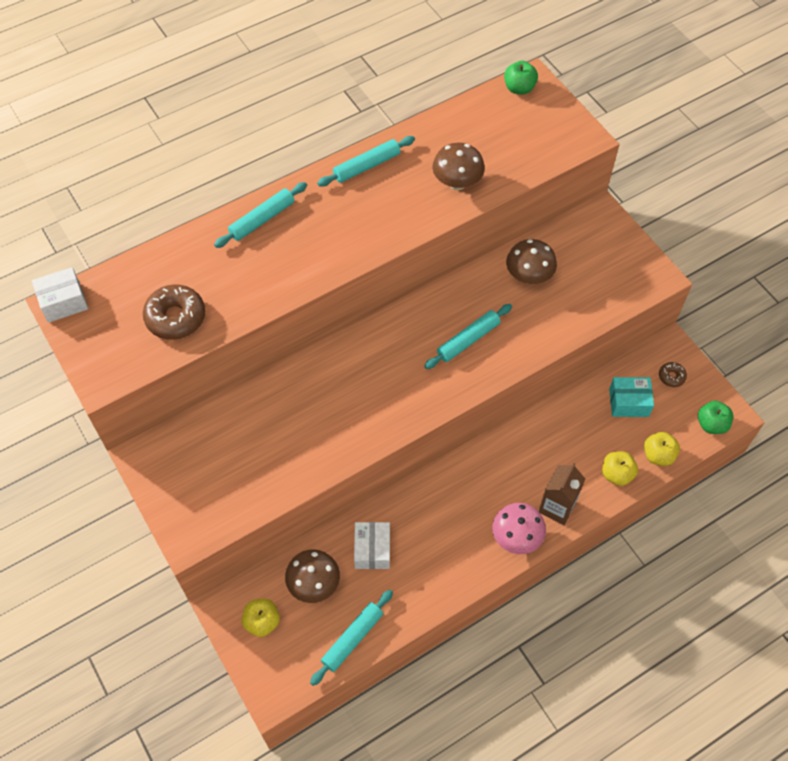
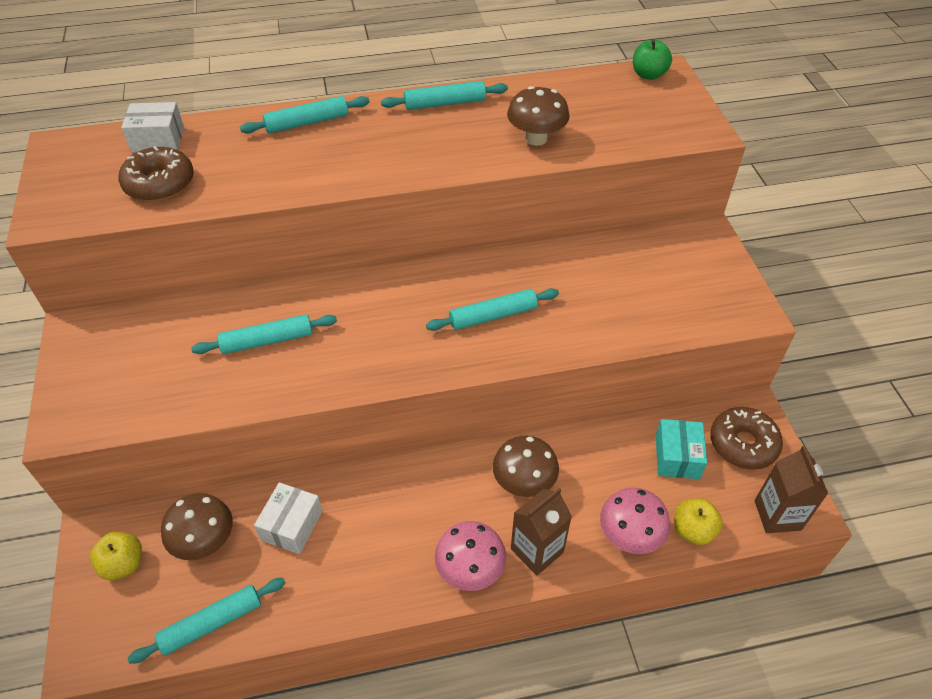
camera: 20 degrees right, 10 degrees down
(63, 302) = (62, 143): white box -> white box (158, 139)
(305, 417) = (267, 341): none -> turquoise rolling pin
(528, 276) = (594, 271): brown mushroom -> brown mushroom (524, 482)
(616, 474) = (629, 536): yellow apple -> pink mushroom
(628, 402) = (677, 457): turquoise box -> turquoise box turned 75 degrees clockwise
(671, 376) = (743, 444): brown donut -> brown donut, size x1.96
(711, 424) = (777, 515): green apple -> brown carton

